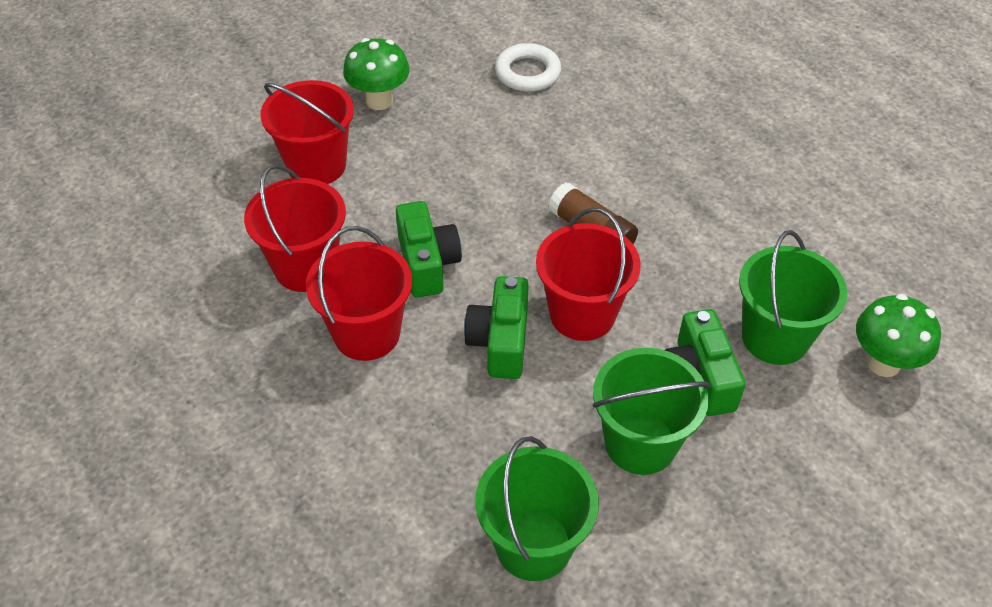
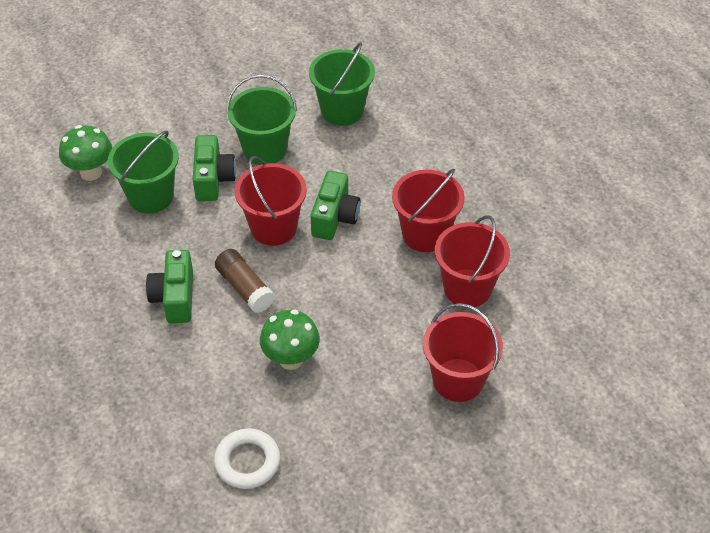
camera: 170 degrees left, 0 degrees up
(379, 101) = (397, 446): green mushroom -> green mushroom (291, 359)
(427, 263) = (376, 279): green camera -> green camera (175, 297)

